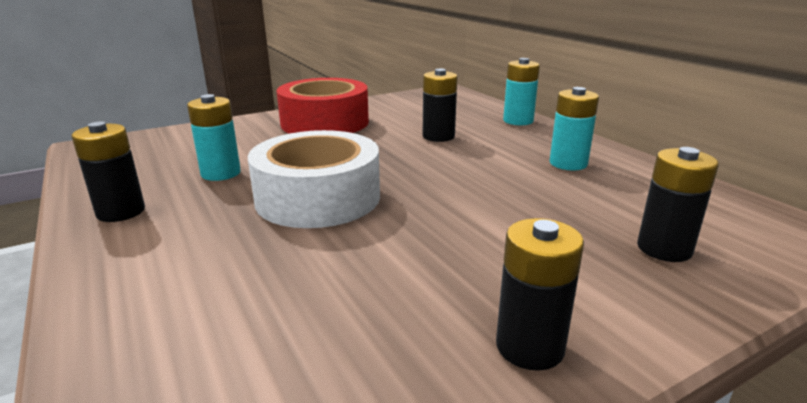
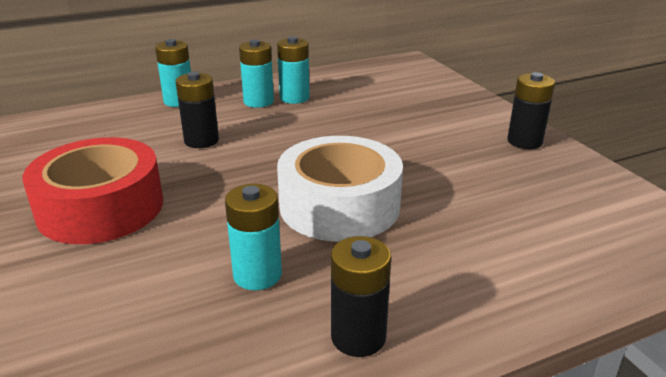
camera: 85 degrees left, 5 degrees up
(542, 149) = (258, 102): none -> turquoise battery
(664, 249) = (425, 95): black battery -> none

